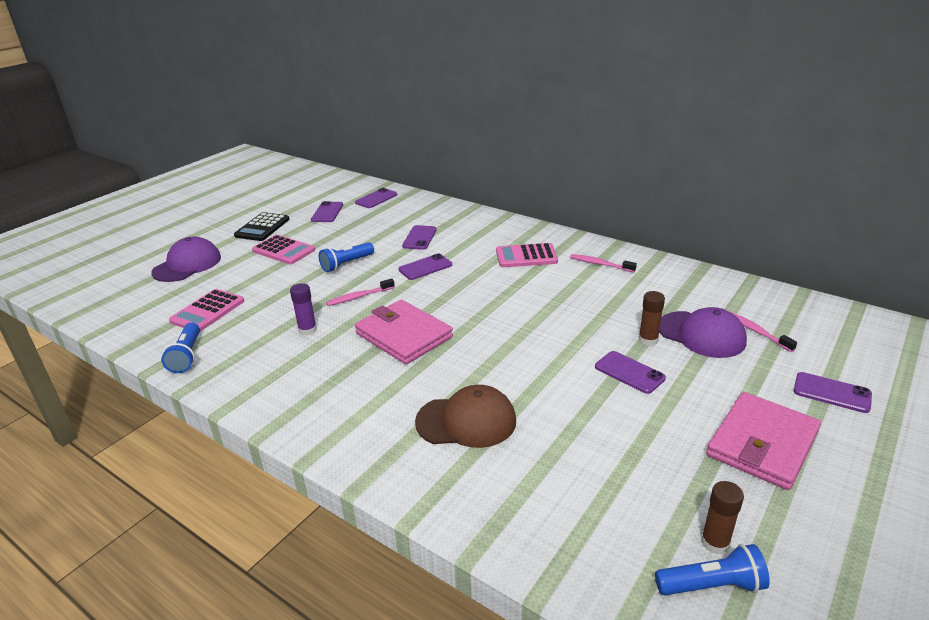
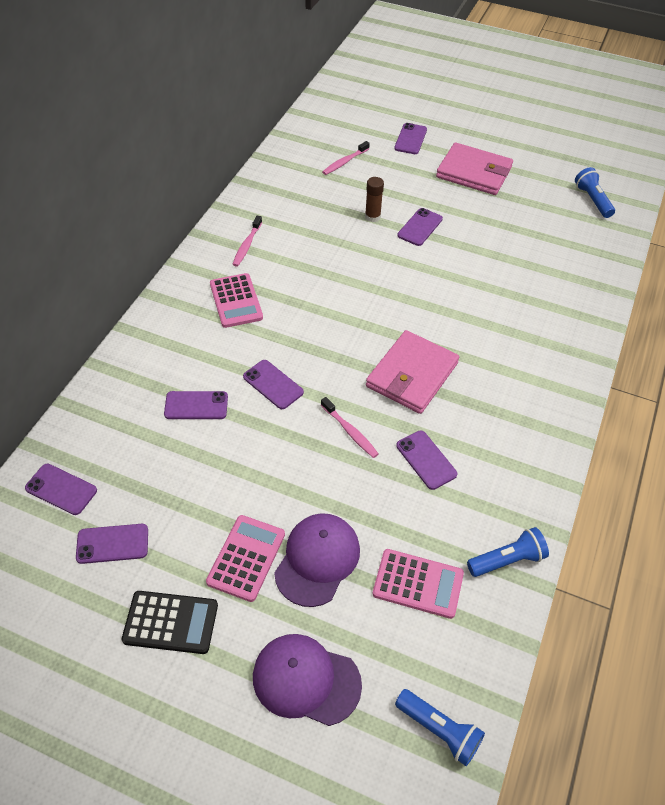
camera: 105 degrees left, 20 degrees up
(307, 330) = (426, 460): purple glue stick -> purple phone
(346, 264) = (276, 467): blue flashlight -> blue flashlight (439, 730)
(466, 421) = (512, 312): brown cap -> none
(701, 334) = (357, 189): purple cap -> purple cap (317, 560)
(715, 543) = (563, 197): brown glue stick -> none

